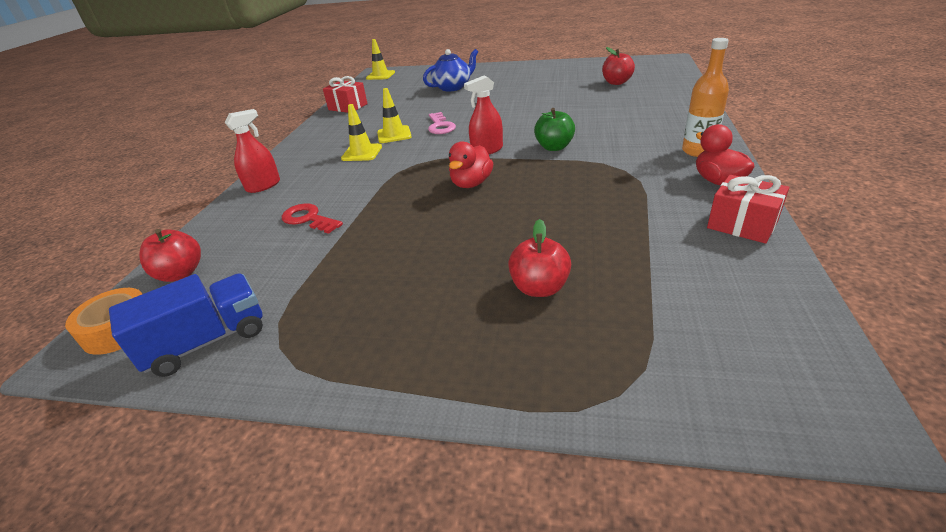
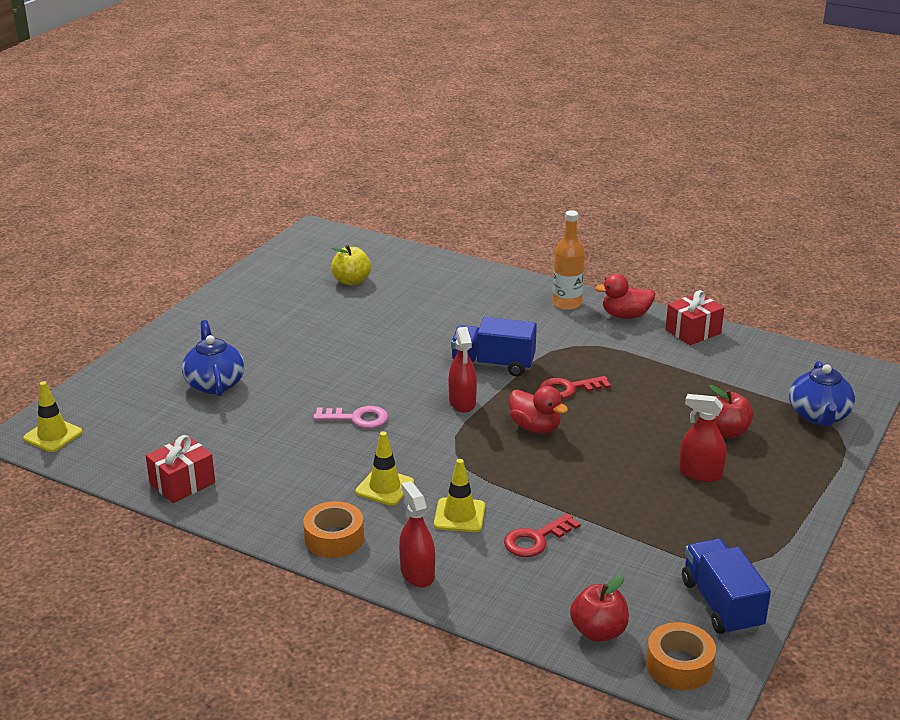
camera: 75 degrees left, 5 degrees down
(300, 153) = (334, 538): none -> orange tape
(394, 135) = (348, 456): yellow traffic cone -> yellow traffic cone (459, 515)
(443, 284) = (700, 473): none -> red spray bottle
(545, 184) = (568, 389): none -> red key
(554, 147) = (493, 364): green apple -> blue truck
(616, 82) = (351, 281): red apple -> yellow apple
(645, 365) = (819, 416): none -> blue teapot

